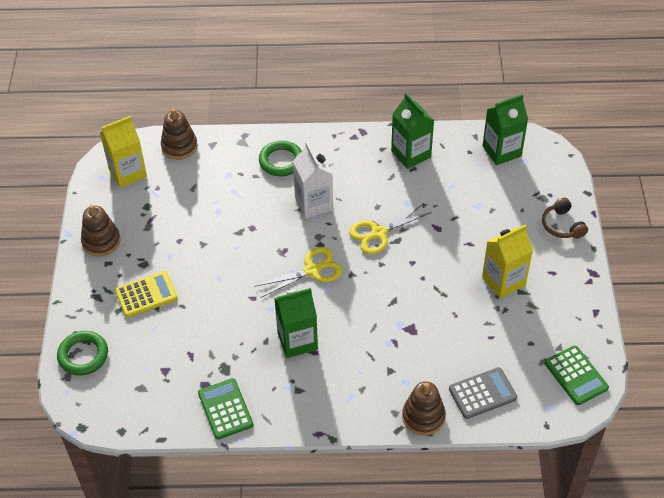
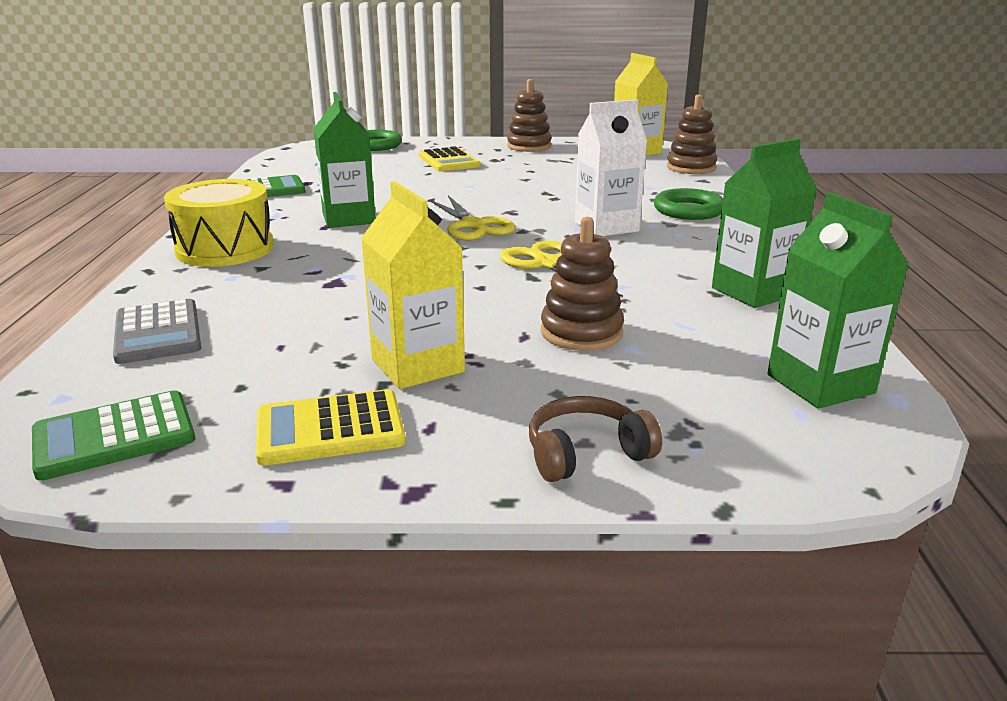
camera: 90 degrees right, 25 degrees down
(359, 398) = (225, 249): none -> yellow drum
(423, 417) = (154, 286): brown stacking toy -> brown stacking toy (581, 332)
(559, 304) = (330, 429): none -> yellow calculator

